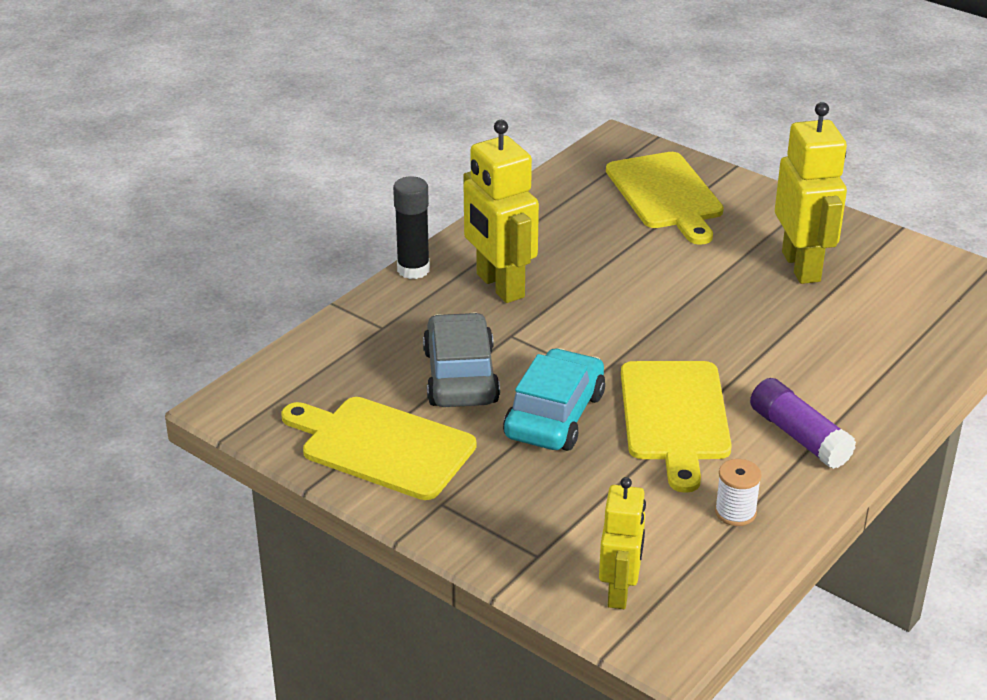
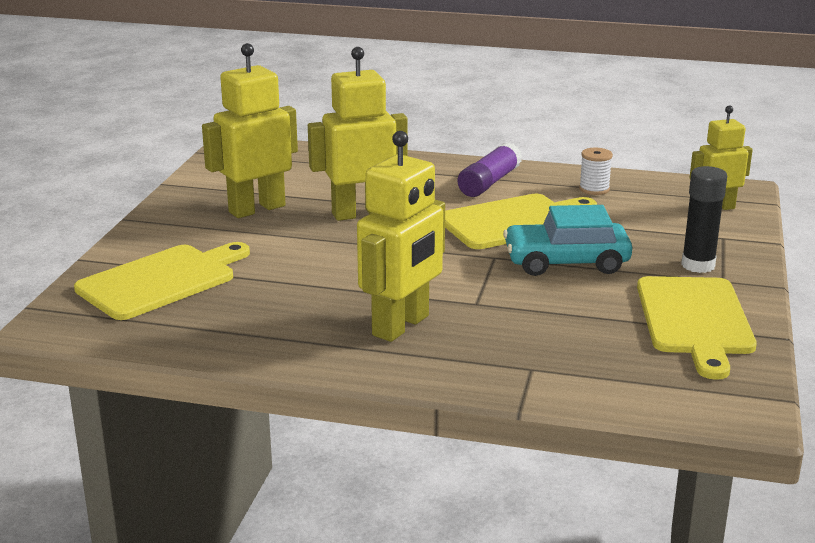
camera: 115 degrees left, 10 degrees down
(413, 270) = (413, 379): black glue stick -> black glue stick (698, 265)
(460, 376) = (562, 310): grey car -> none
(755, 324) = (360, 213): none -> yellow robot

